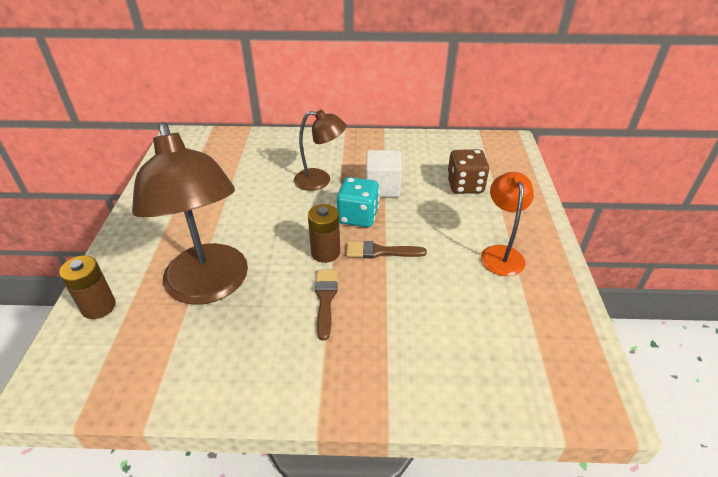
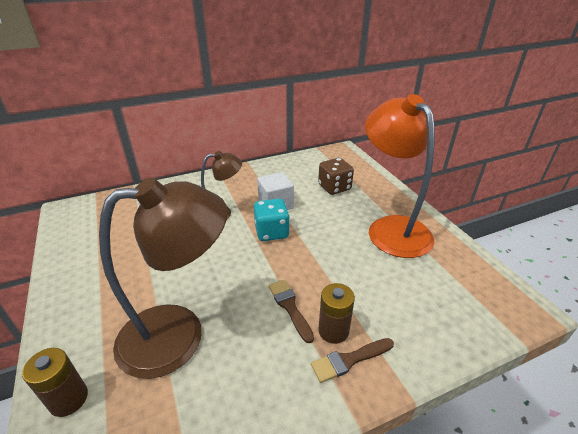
camera: 25 degrees left, 5 degrees down
(210, 287) = (179, 334): brown lamp -> brown lamp turned 60 degrees counterclockwise
(325, 252) = (264, 269): brown battery -> brown battery (333, 330)
(380, 251) = (307, 254): brown brush -> brown brush (349, 360)
(501, 253) = (391, 228): orange lamp -> orange lamp, size x1.85

